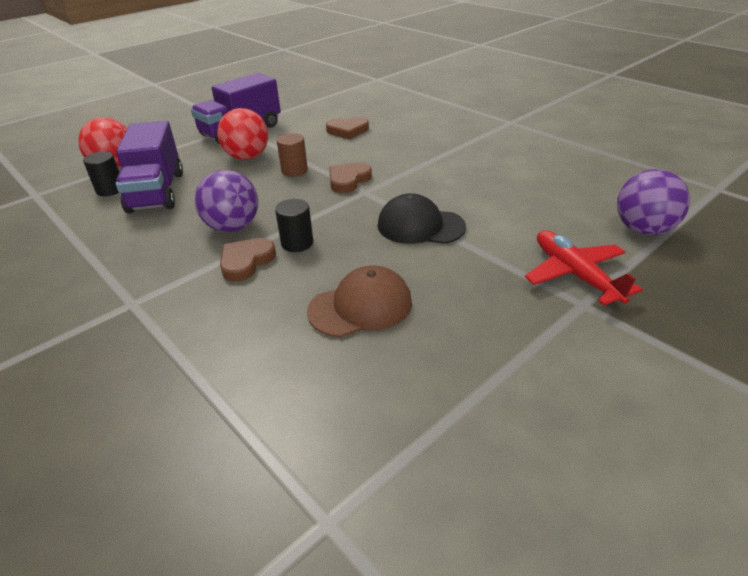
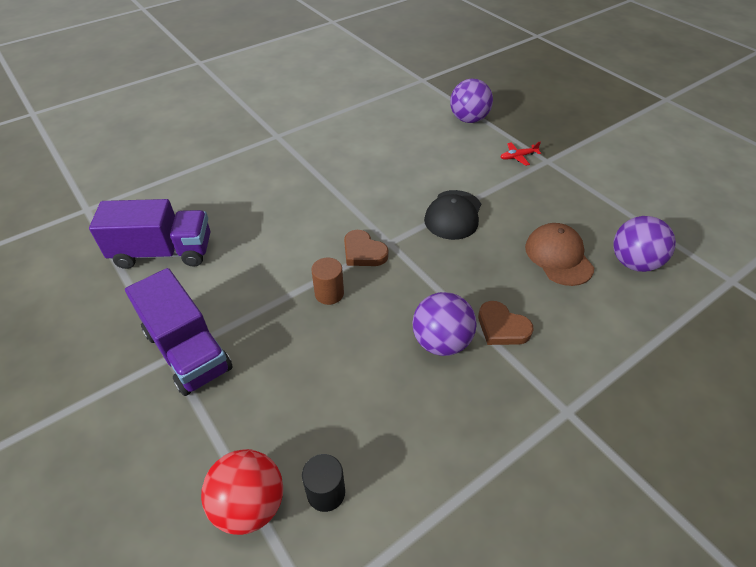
camera: 85 degrees left, 10 degrees up
(156, 192) = (347, 429): purple truck -> purple truck (163, 252)
(247, 157) = (277, 339): red ball -> none
(297, 243) = (473, 292): black cylinder -> none
(347, 131) = (241, 246): brown heart -> none
(358, 384) = (633, 263): none -> purple ball
(575, 275) = (518, 157): red plane -> red plane, size x0.53

